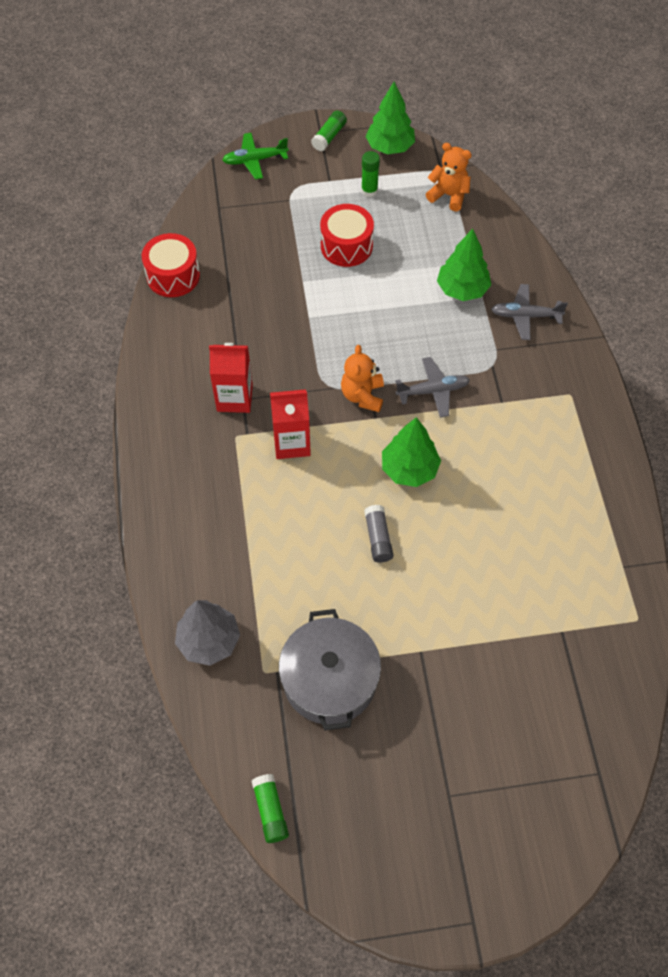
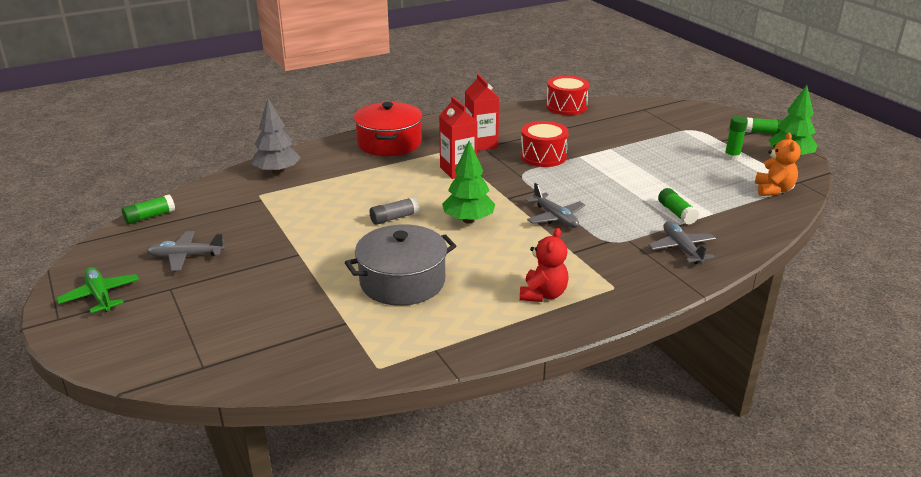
camera: 70 degrees right, 30 degrees down
(184, 494) = (389, 143): none -> red pot
(254, 160) = (703, 112): green plane -> green plane (100, 296)
(329, 679) = (260, 220): grey pot -> grey pot (402, 281)
(346, 246) = (663, 158): red drum -> red drum (543, 156)
(362, 395) = (524, 189): orange teddy bear -> none
(385, 773) = (185, 256): none -> grey plane
(462, 289) = (676, 213): green tree -> green glue stick
(565, 453) = (543, 294): none -> red teddy bear

